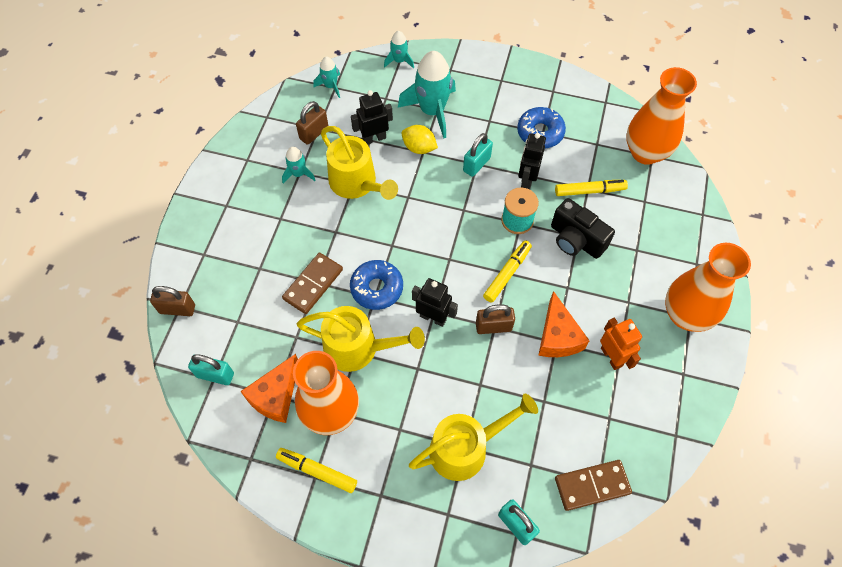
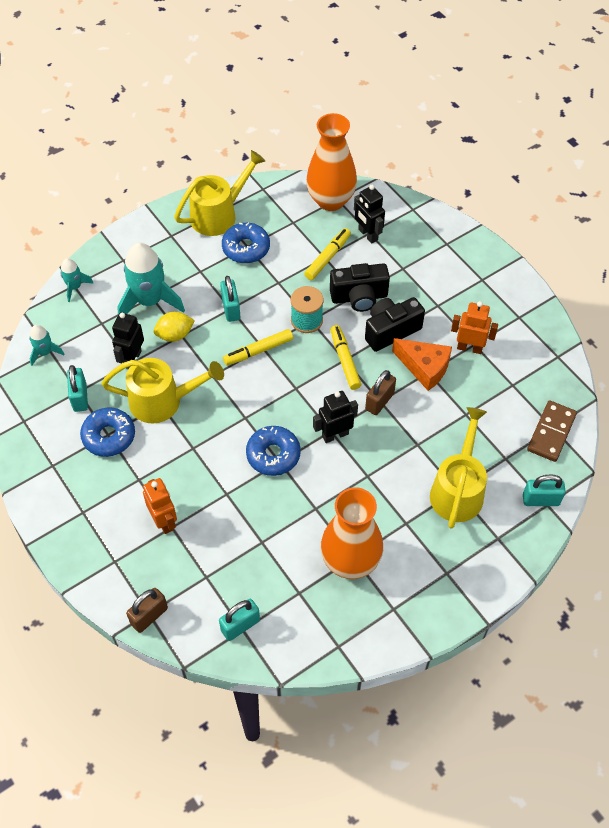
camera: 50 degrees left, 5 degrees down
(260, 260) = (164, 521): none -> orange robot
(276, 396) = (300, 591): orange cheese -> none
(298, 174) = (109, 436): turquoise rocket -> blue donut
(313, 284) = (226, 497): brown domino -> none
(314, 133) = (80, 397): brown padlock -> turquoise padlock
(317, 471) = (390, 604): yellow marker -> yellow marker (259, 351)
(359, 348) = (313, 503): yellow watering can -> yellow watering can (219, 214)
(527, 179) = (277, 287): black robot -> black robot (367, 235)
(567, 286) = (390, 331): none -> black camera
(685, 315) = (478, 281): orange vase -> none

